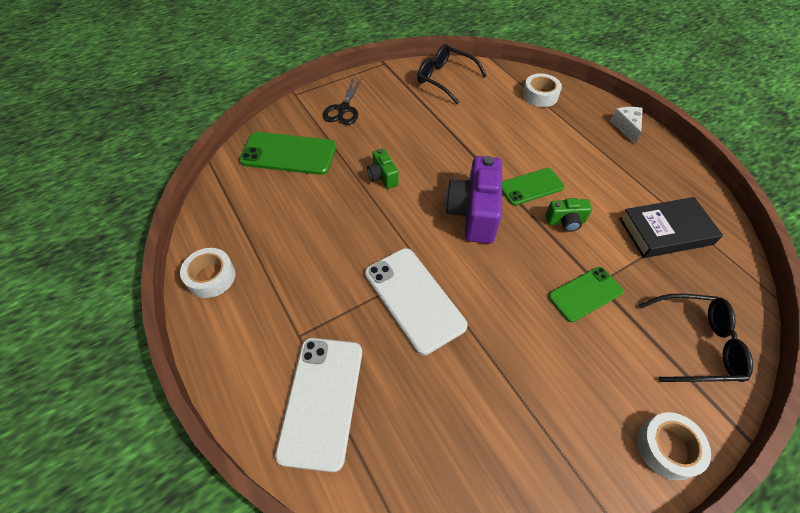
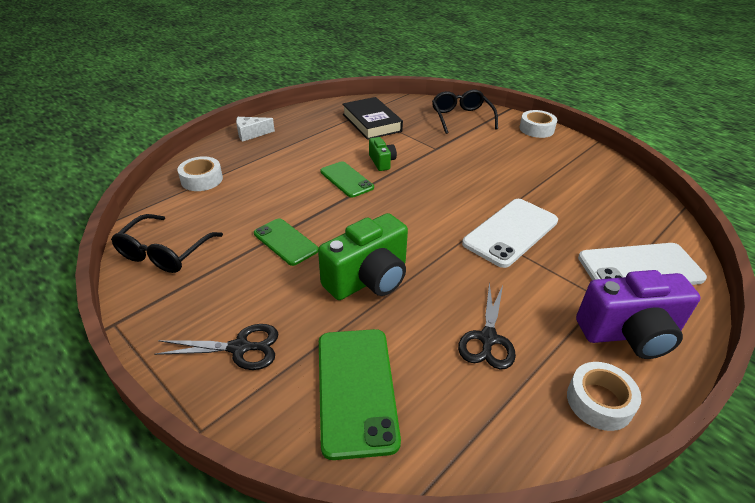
camera: 105 degrees left, 15 degrees down
(294, 231) = (487, 338): none -> black scissors
(382, 177) = (368, 279): green camera -> green camera, size x1.97
(473, 213) = (395, 209): purple camera -> purple camera (629, 334)
(585, 294) = (449, 153): green phone -> green phone (285, 242)

